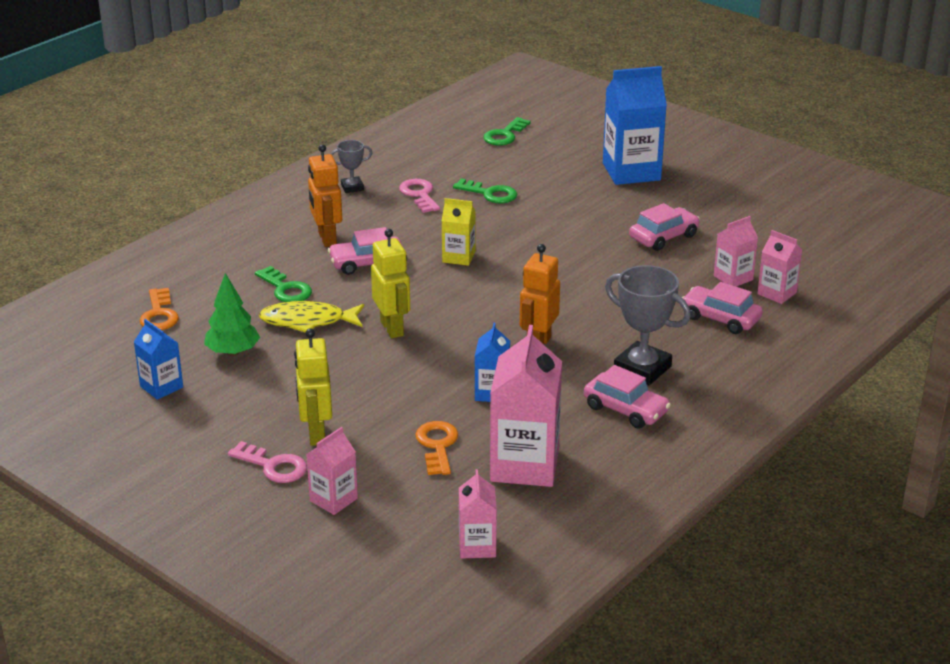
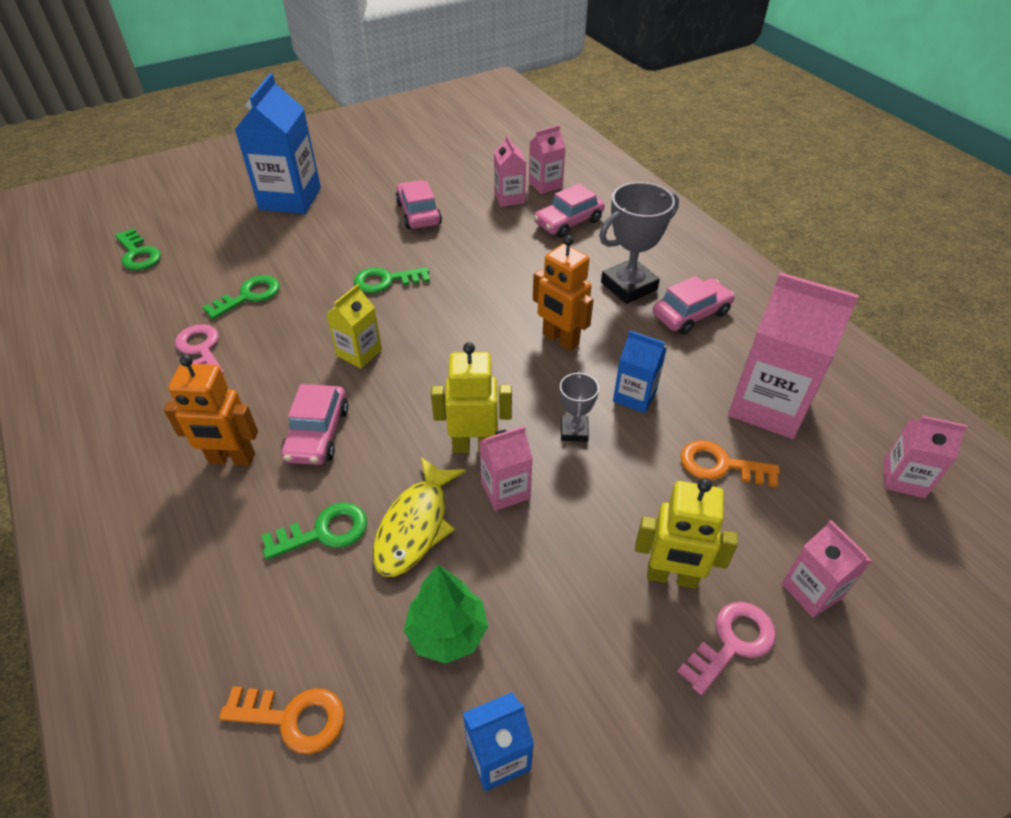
camera: 70 degrees left, 15 degrees up
(352, 187) = (129, 404): grey trophy -> grey trophy (574, 431)
(357, 350) = (505, 490): none -> pink carton
(419, 195) = (201, 349): pink key -> pink key turned 60 degrees clockwise
(554, 246) = (386, 281): none -> green key

